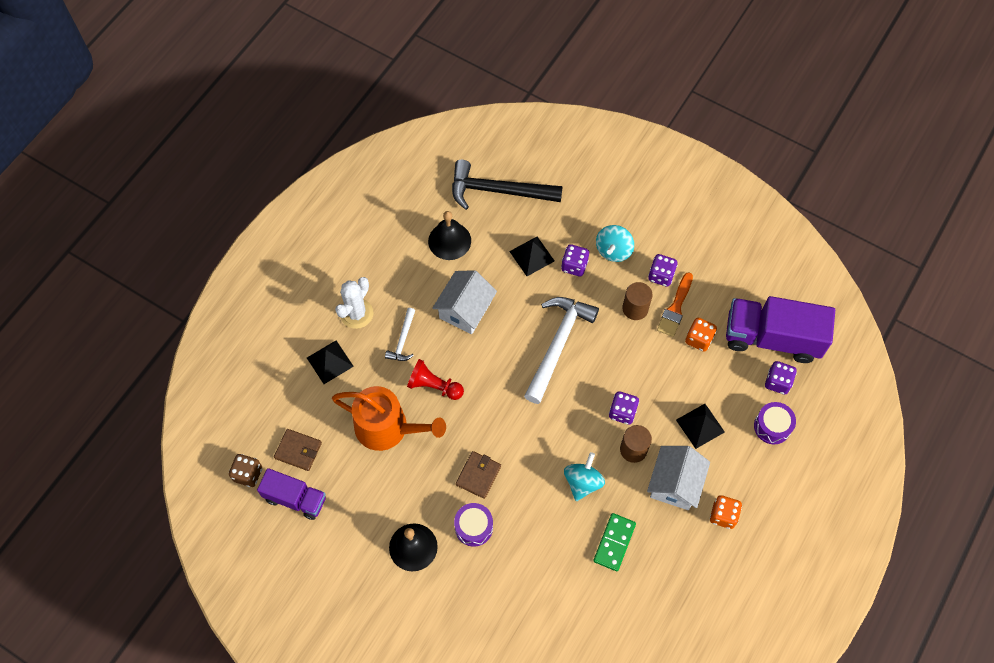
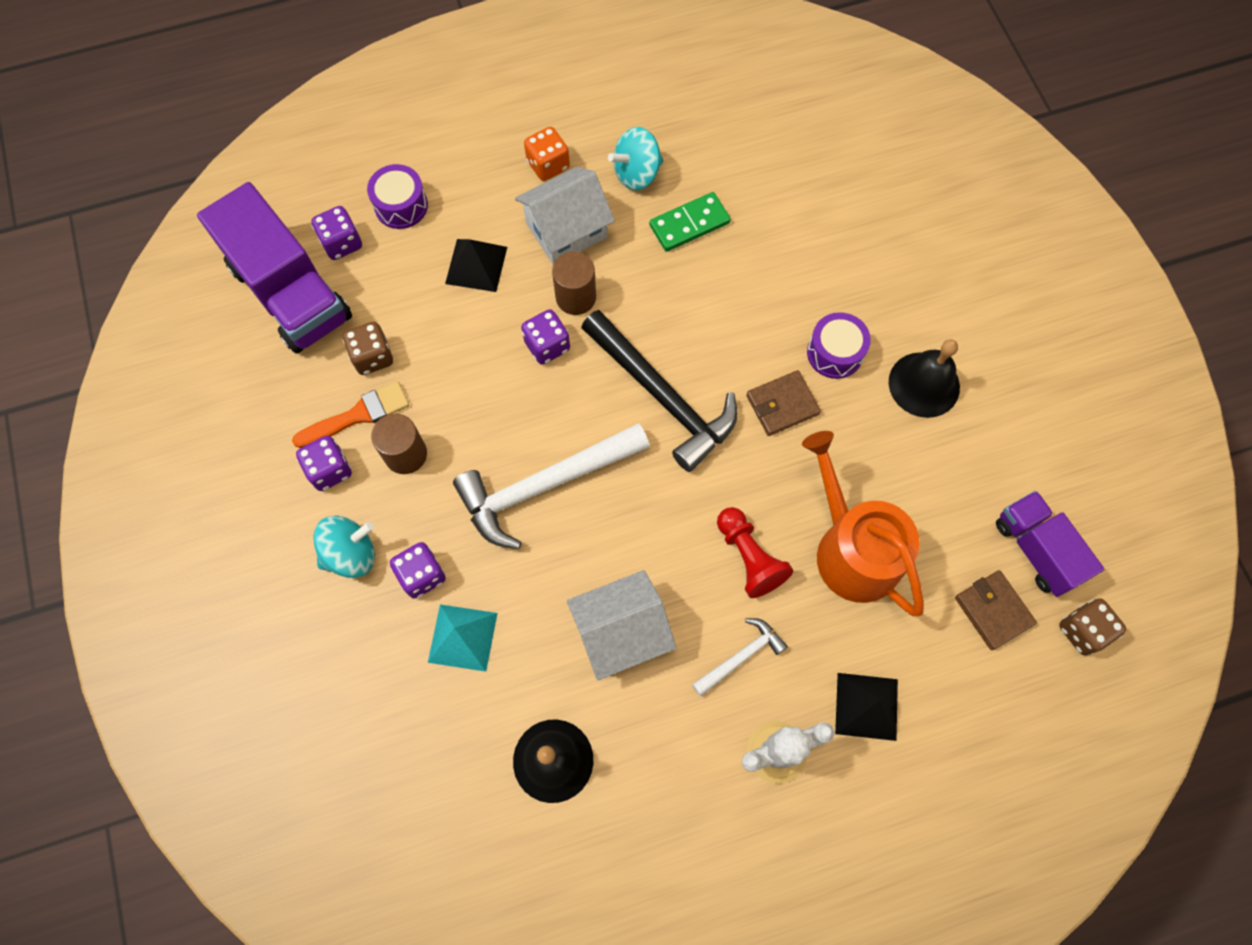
camera: 140 degrees left, 5 degrees up
(498, 191) = (412, 786): black hammer -> black hammer (662, 397)
(532, 256) = (462, 637): black pyramid -> turquoise pyramid
(582, 482) = (666, 307): turquoise spinning top -> turquoise spinning top (636, 174)
(699, 339) = (372, 357): orange dice -> brown dice

